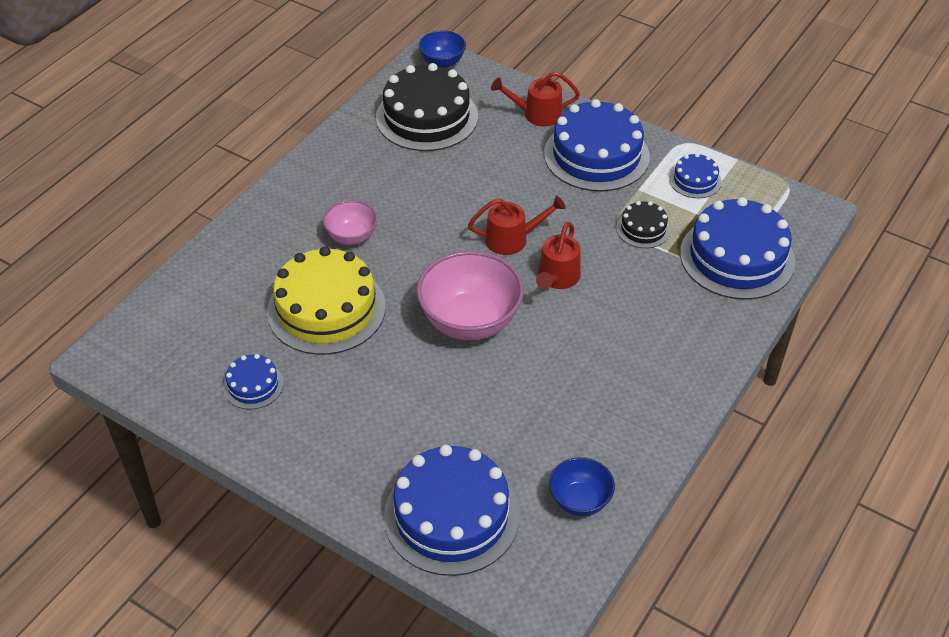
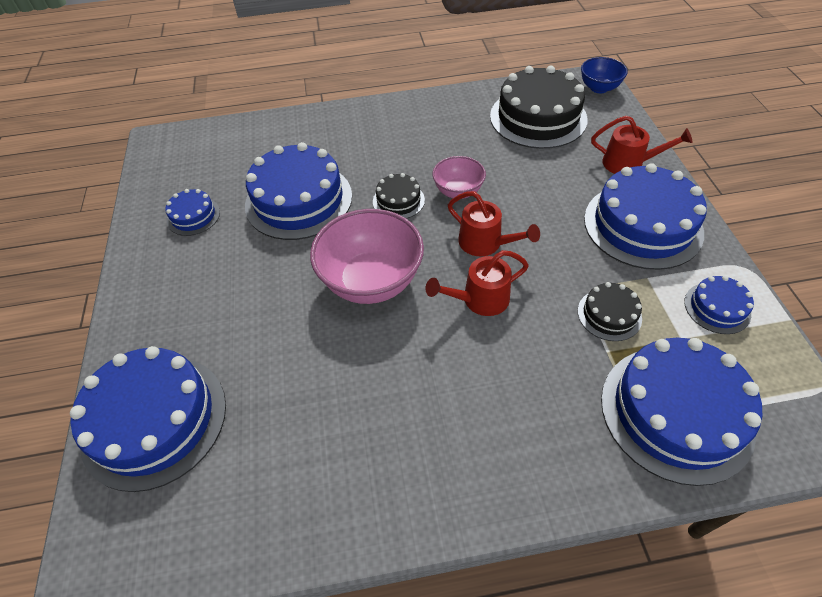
camera: 50 degrees right, 5 degrees up
(326, 309) = (299, 200): yellow cake -> blue cake
(352, 236) = (379, 164): pink bowl -> pink bowl (458, 191)
(408, 253) = (398, 200): none -> black cake
(537, 114) = (629, 163): red watering can -> red watering can turned 150 degrees clockwise
(580, 500) = (243, 508): blue bowl -> none

